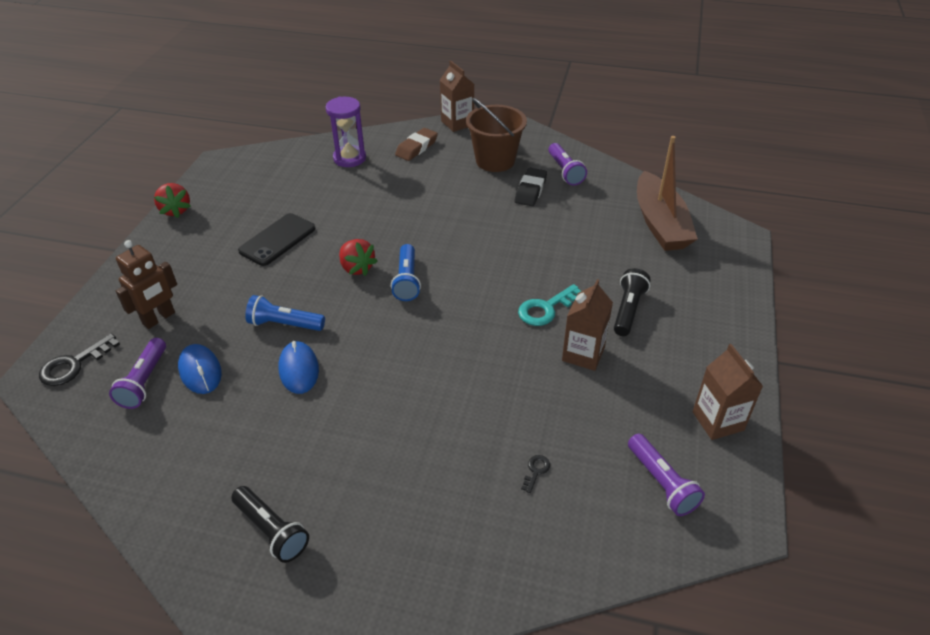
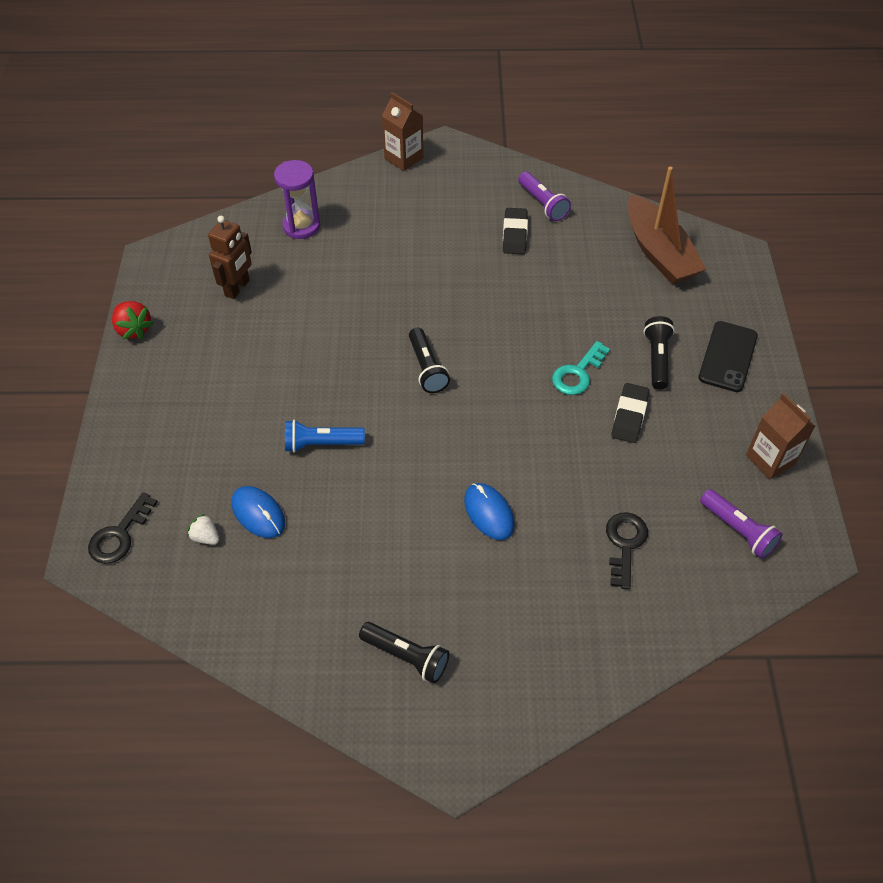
camera: 15 degrees left, 10 degrees up
(144, 381) = (205, 537): purple flashlight -> white strawberry
(159, 318) = (184, 464): brown robot -> brown robot (237, 288)
(277, 240) = (267, 345): black phone -> black phone (728, 357)
(299, 369) = (359, 490): blue mouse -> blue mouse (488, 513)
(357, 268) = (368, 363): red strawberry -> none
(407, 280) = (427, 368): blue flashlight -> black flashlight
(416, 148) = (371, 199): brown eraser -> none
(495, 161) = (463, 202): brown bucket -> none
(536, 471) = (625, 544): black key -> black key, size x2.00
(583, 354) = (629, 416): brown carton -> black eraser

